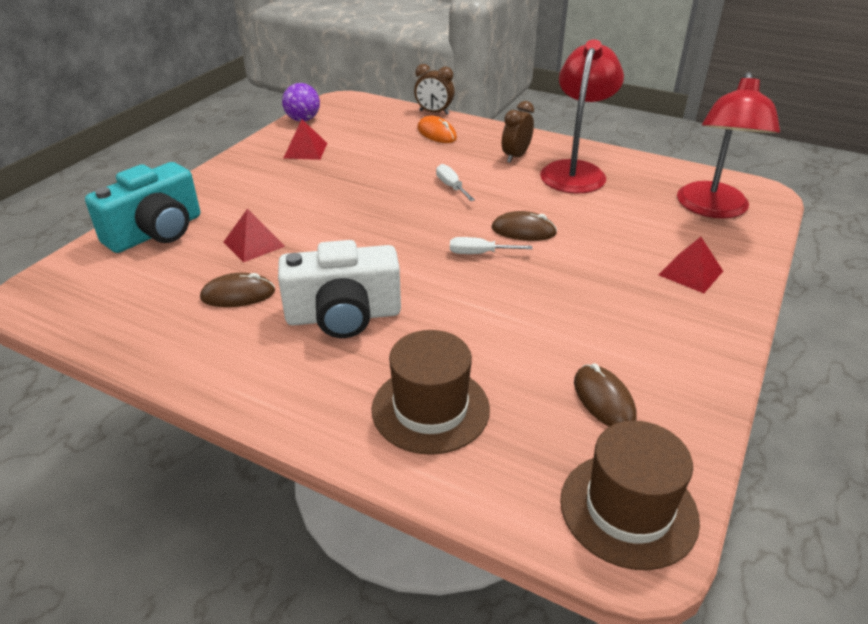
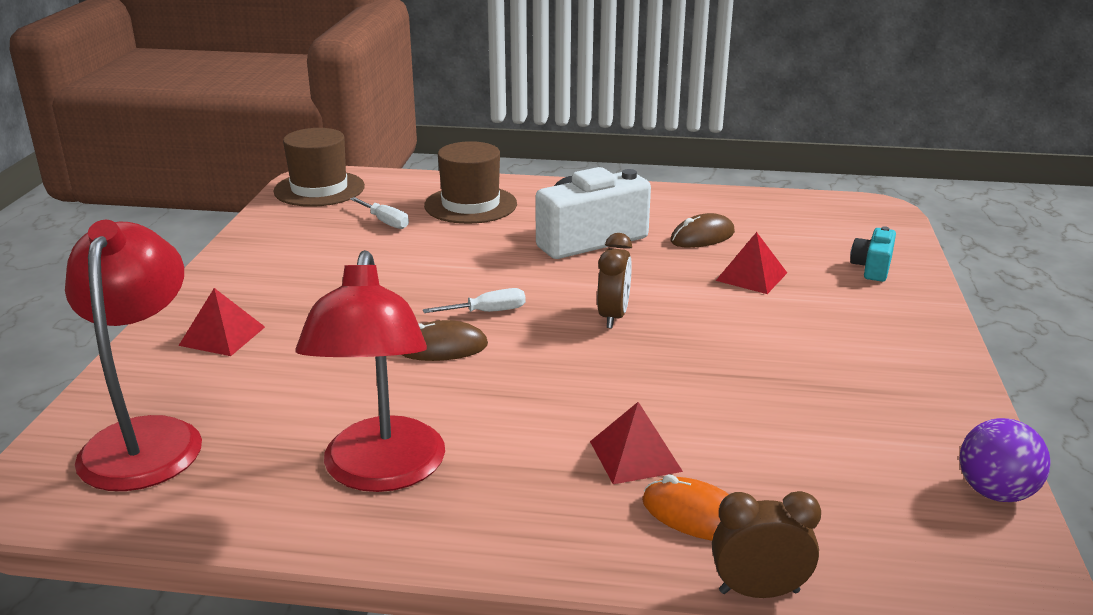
camera: 160 degrees right, 10 degrees down
(156, 232) = (872, 268): turquoise camera -> turquoise camera, size x0.50
(305, 150) = (880, 416): red pyramid -> red pyramid (635, 456)
(451, 187) = (580, 395): white screwdriver -> white screwdriver (385, 222)
(516, 156) = (503, 485): brown clock -> brown clock (613, 317)
(604, 400) = (334, 228): brown mouse -> none

